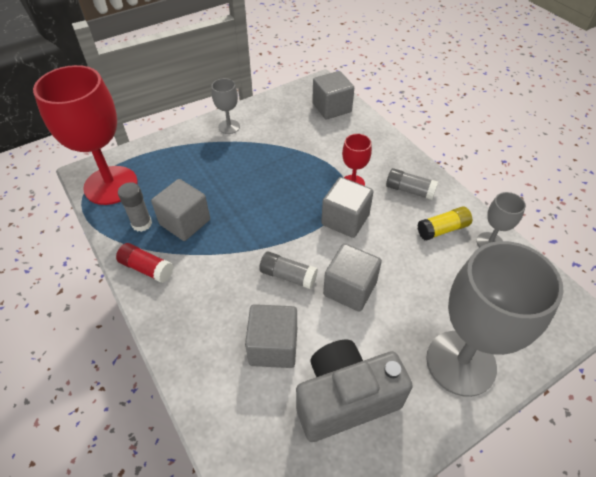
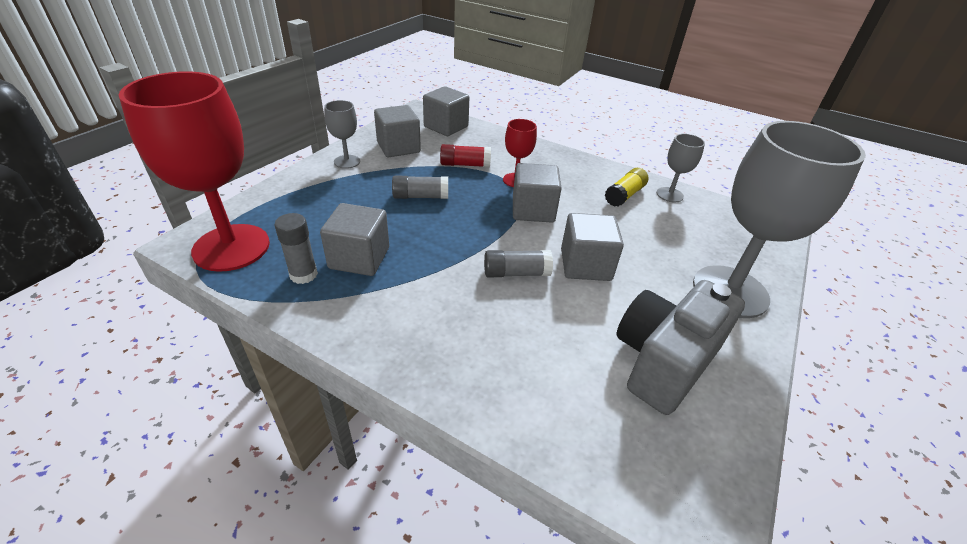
camera: 30 degrees left, 10 degrees down
(147, 268) = (344, 317): red glue stick -> red glue stick (465, 165)
(273, 346) = (554, 342): grey cube -> grey cube (398, 147)
(409, 190) = (571, 173): grey glue stick -> grey glue stick (420, 196)

